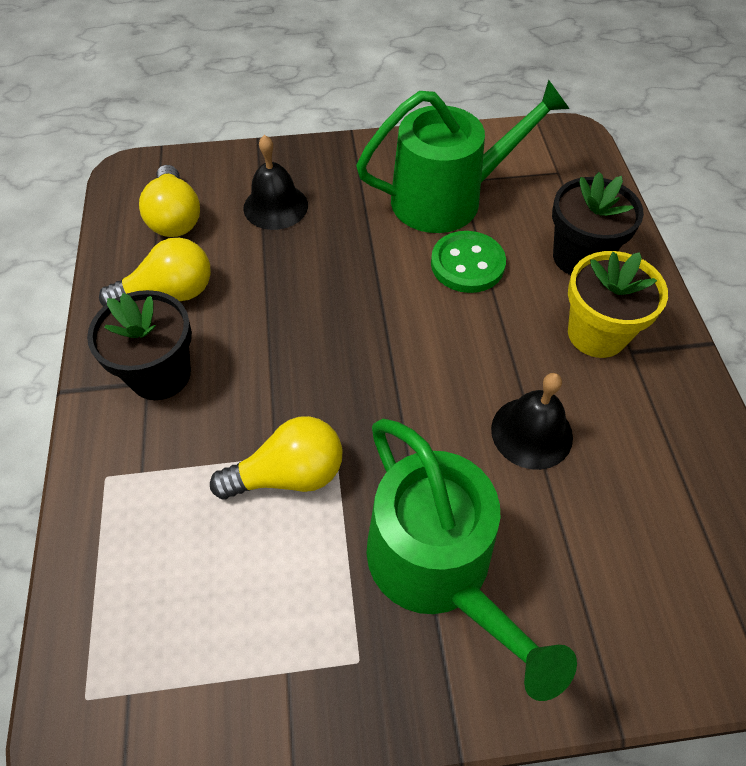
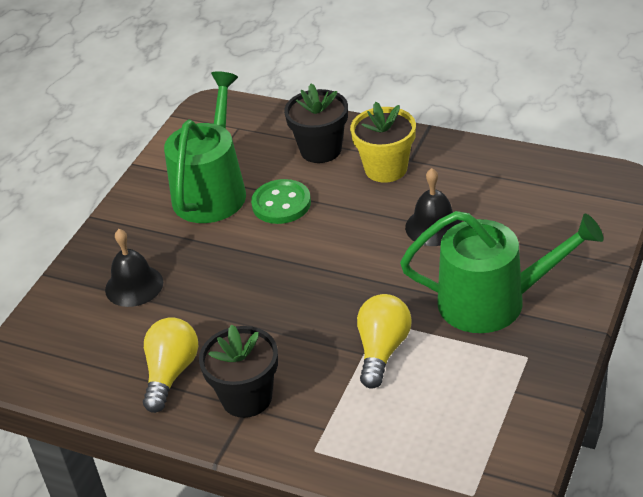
camera: 55 degrees left, 15 degrees down
(175, 217) = (91, 349): yellow light bulb -> none

